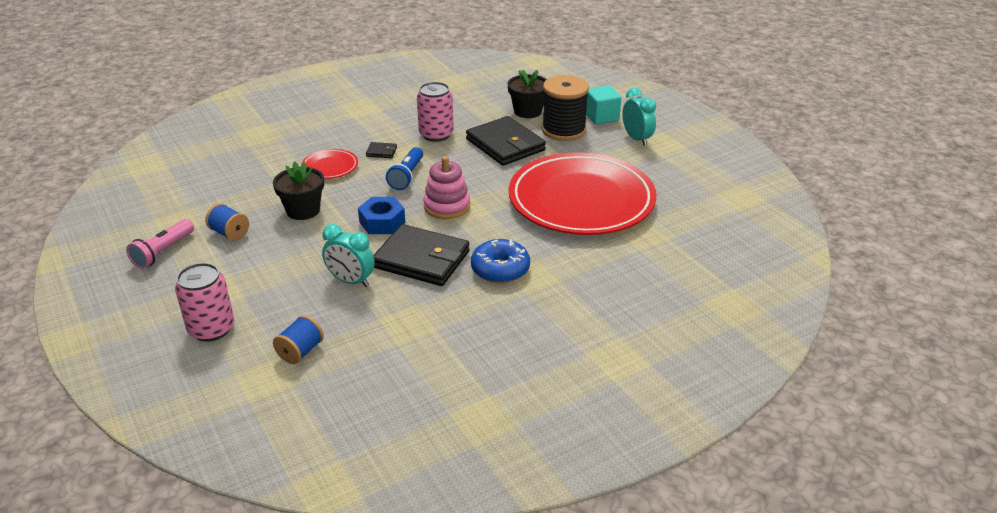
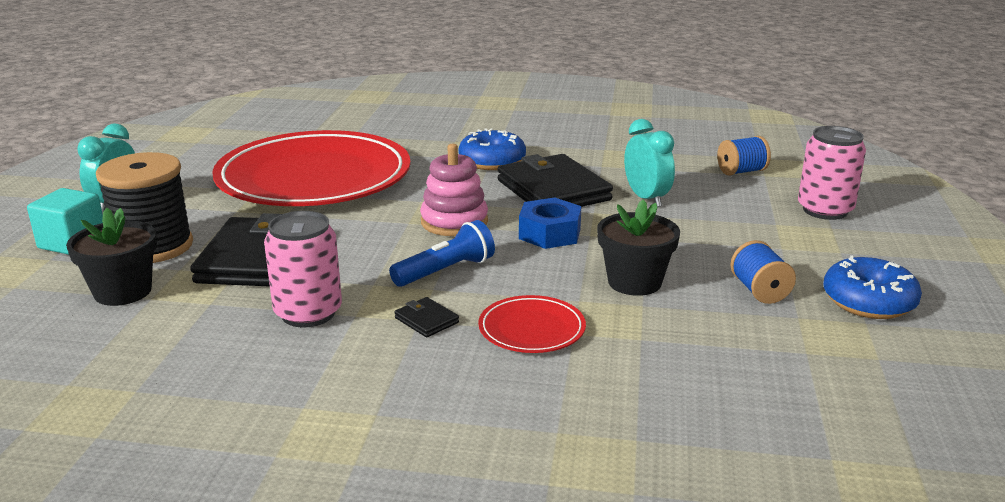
camera: 140 degrees left, 10 degrees down
(163, 252) = (868, 302): pink flashlight -> blue donut

